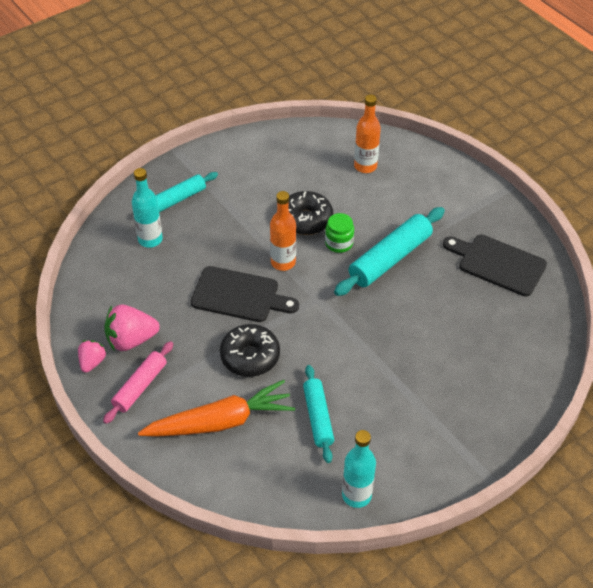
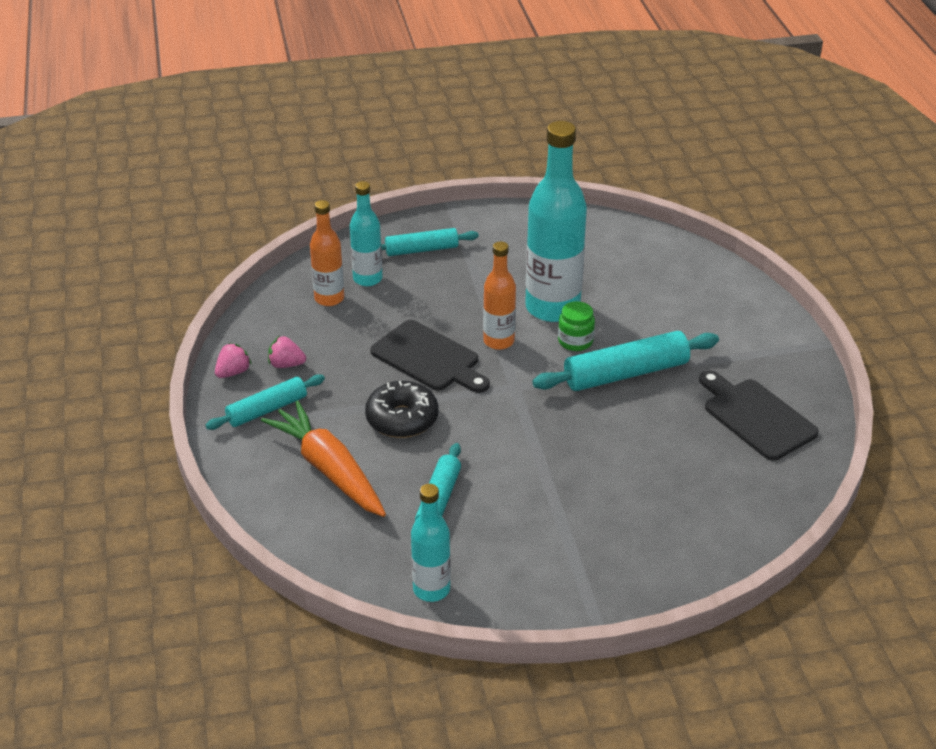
camera: 25 degrees right, 10 degrees down
(131, 340) = (286, 364): pink strawberry -> pink strawberry, size x0.60
(140, 386) = (267, 409): pink rolling pin -> turquoise rolling pin
(220, 422) = (329, 469): orange carrot -> orange carrot turned 135 degrees counterclockwise
(306, 219) = (552, 308): black donut -> turquoise bottle
(365, 166) = (657, 275): orange bottle -> orange bottle (329, 298)

